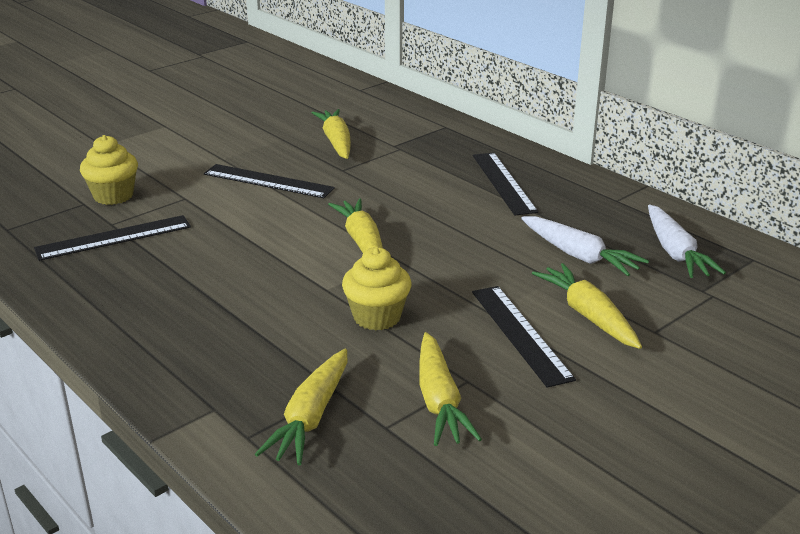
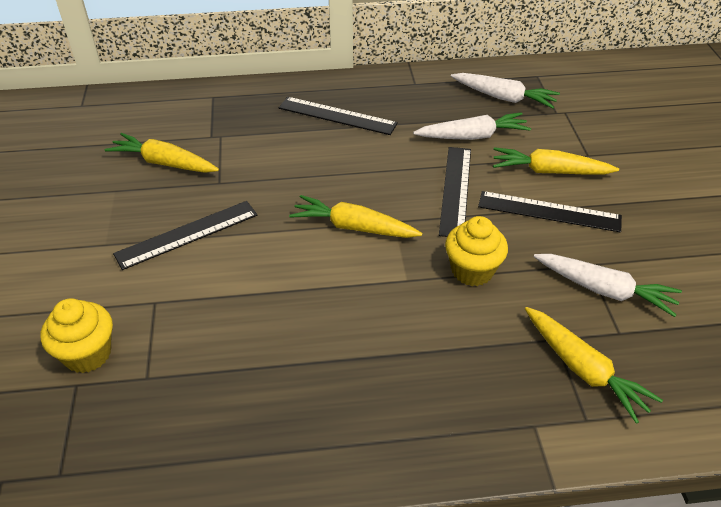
camera: 55 degrees left, 15 degrees up
(114, 238) = (179, 386): black ruler -> black ruler (456, 190)
(439, 401) = (604, 290): yellow carrot -> white carrot

